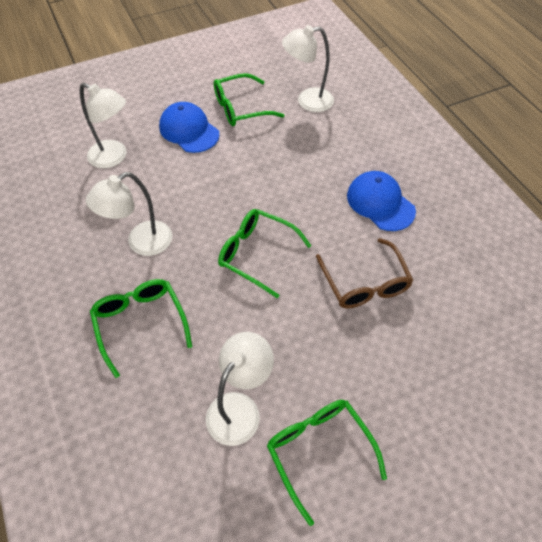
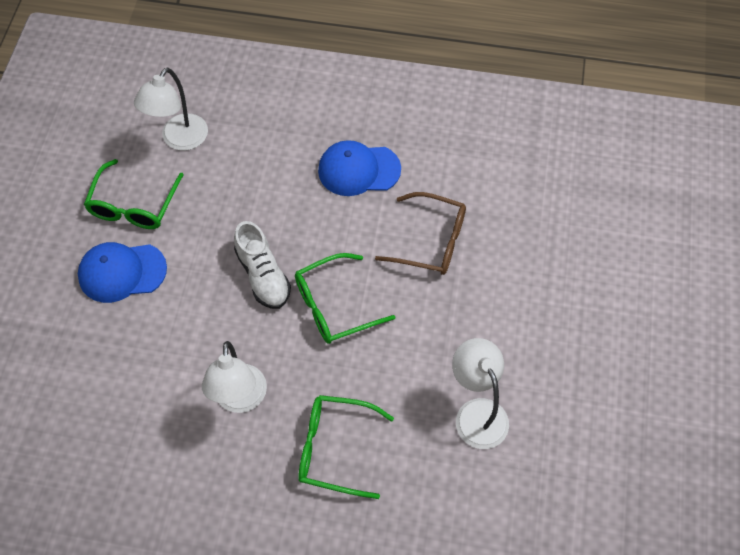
camera: 55 degrees left, 5 degrees up
(114, 157) = (97, 366): white lamp -> none
(246, 200) = (263, 275): none -> white shoe
(319, 451) = (551, 376): green glasses -> none

